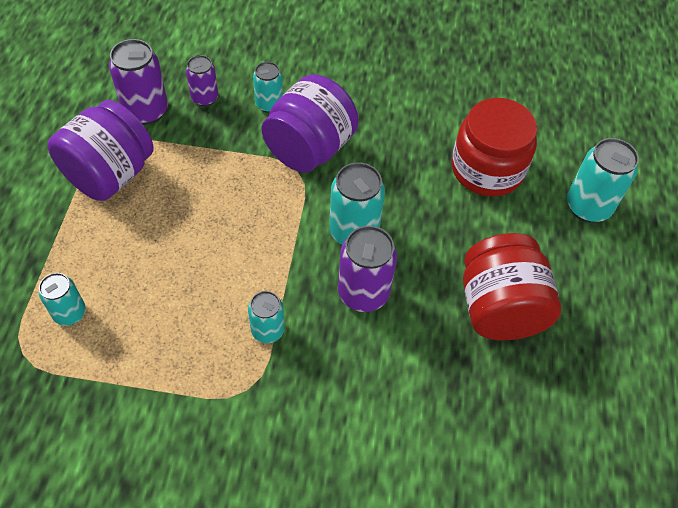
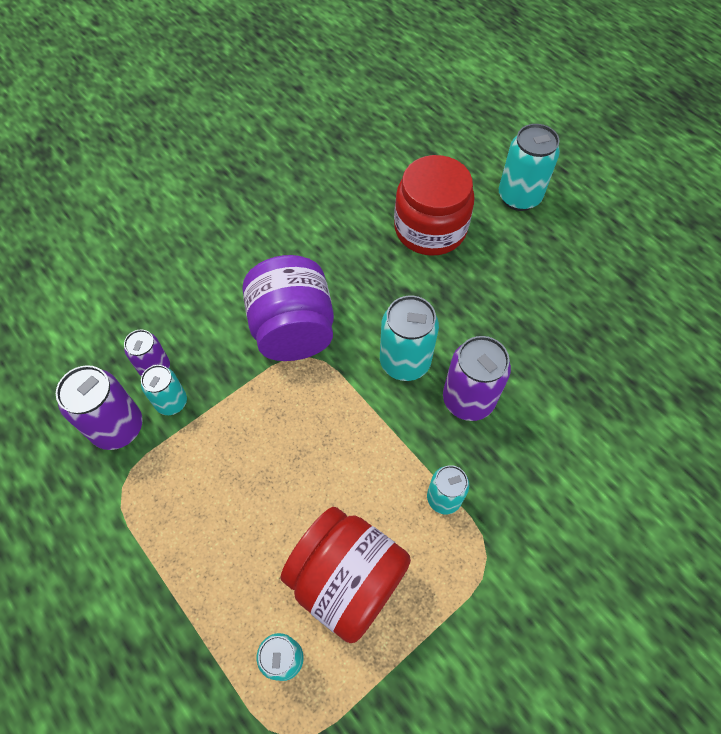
camera: 45 degrees left, 5 degrees up
(110, 174) = (160, 511): purple jar -> none
(269, 104) = (215, 324): turquoise can -> turquoise can (171, 402)
(499, 308) = (557, 320): red jar -> red jar (347, 580)

